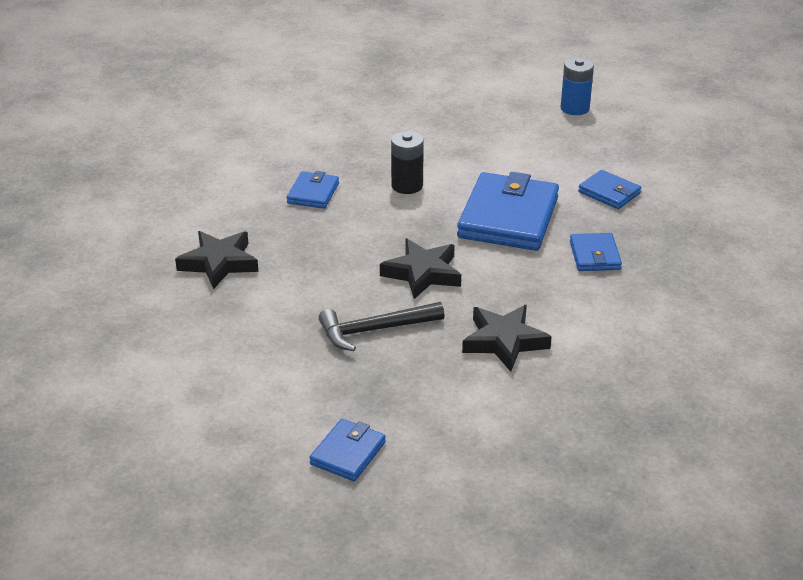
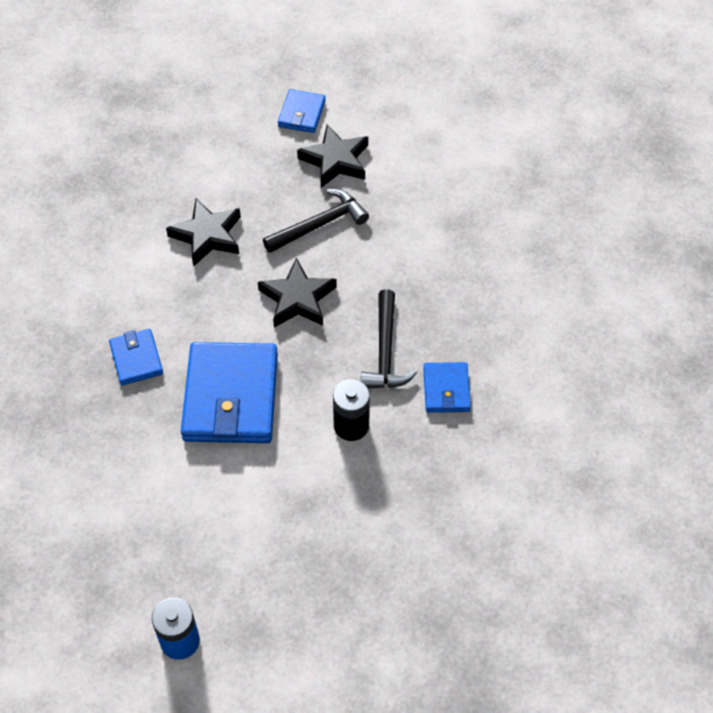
camera: 165 degrees right, 20 degrees up
(219, 263) = (489, 271): black star -> black star (335, 160)
(354, 224) = (385, 351): none -> black hammer
(609, 193) = (126, 465): blue wallet -> none

